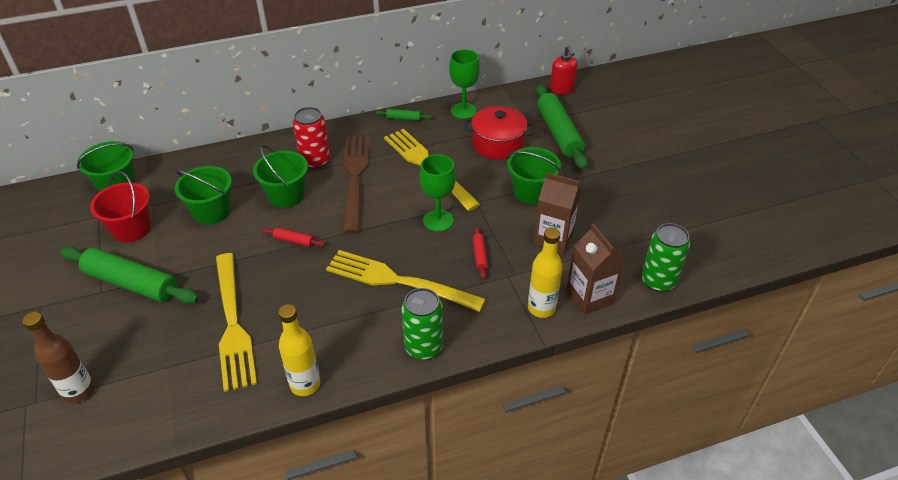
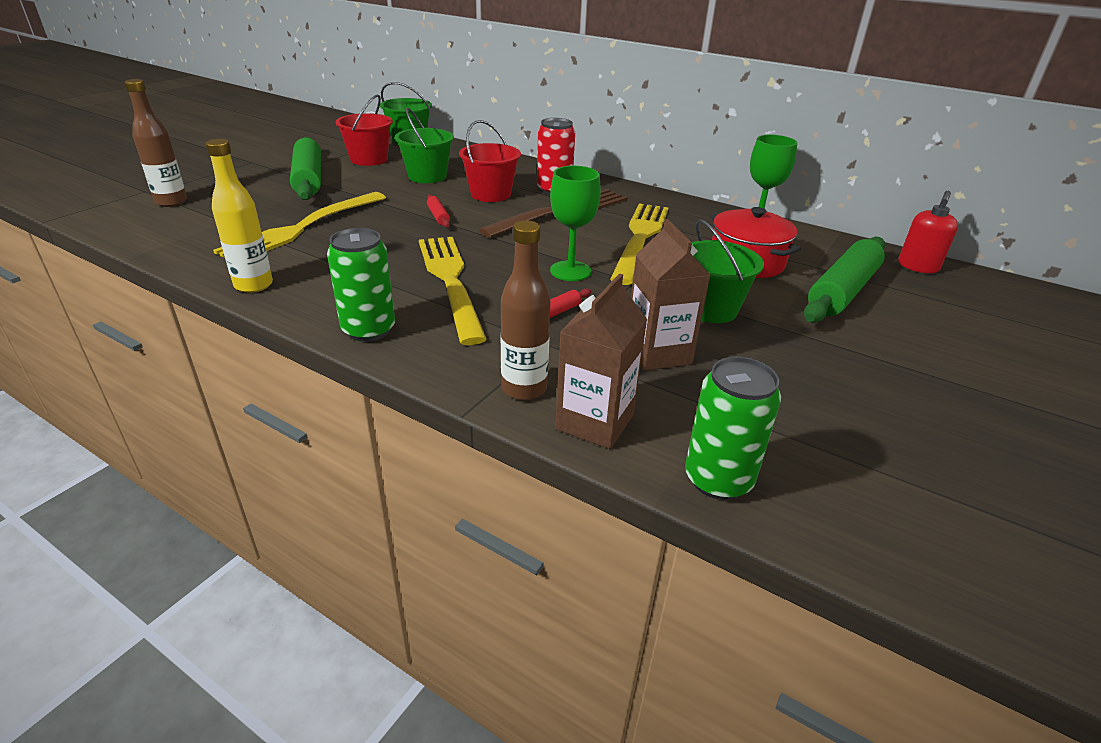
camera: 50 degrees right, 10 degrees down
(286, 195) = (490, 194): green bucket -> red bucket
(403, 118) = (684, 204): green rolling pin -> none
(541, 308) = (524, 388): yellow bottle -> brown bottle

